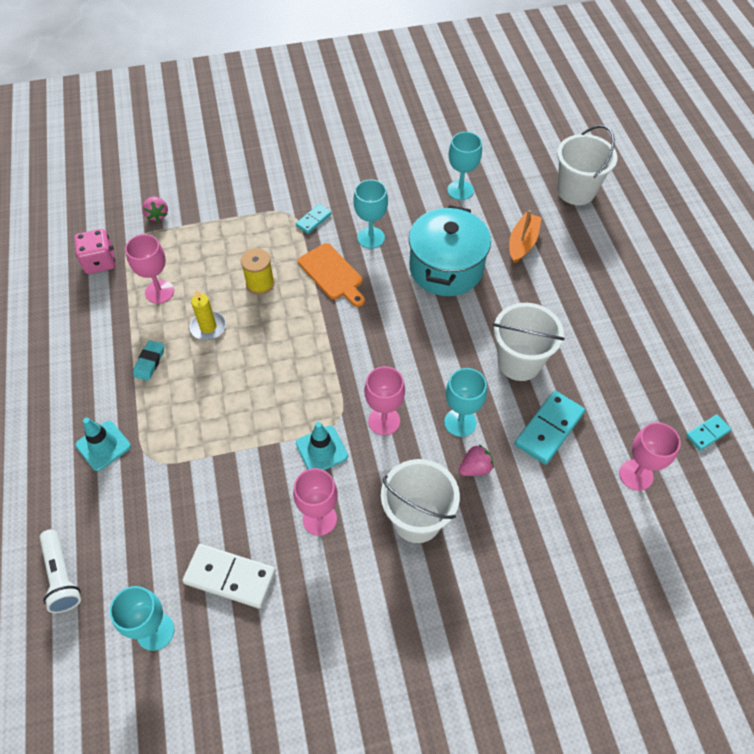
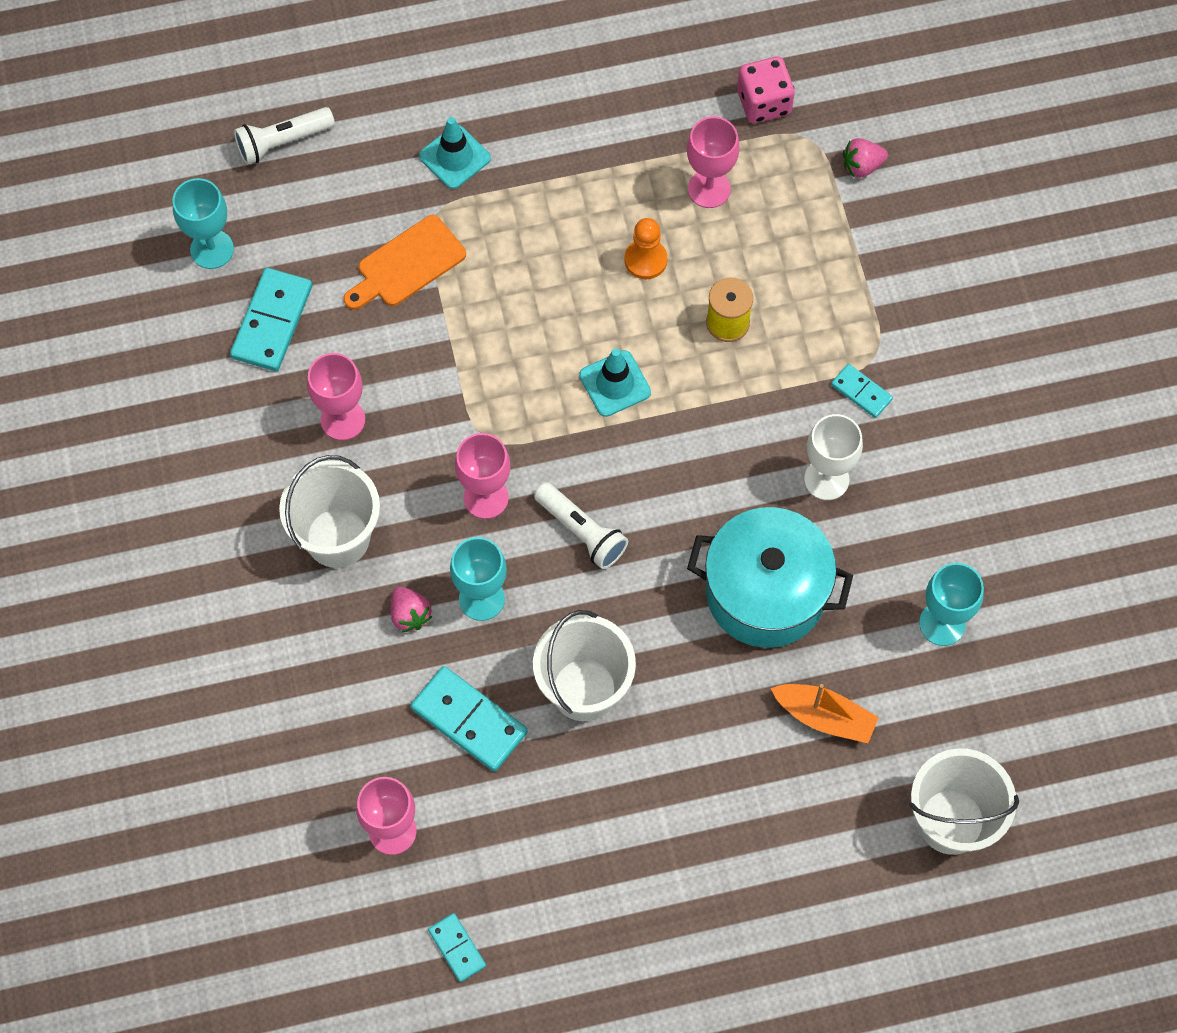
camera: 90 degrees right, 10 degrees up
(149, 362) = (584, 193): turquoise eraser -> none
(208, 327) = (645, 260): yellow candle -> orange pawn
(230, 577) = (272, 322): white domino -> turquoise domino
(322, 450) = (442, 419): turquoise traffic cone -> turquoise traffic cone (615, 384)
(332, 274) = (749, 423): orange cutting board -> orange cutting board (407, 264)
(371, 238) = (826, 479): turquoise goblet -> white goblet
(408, 364) = (581, 532): none -> white flashlight

